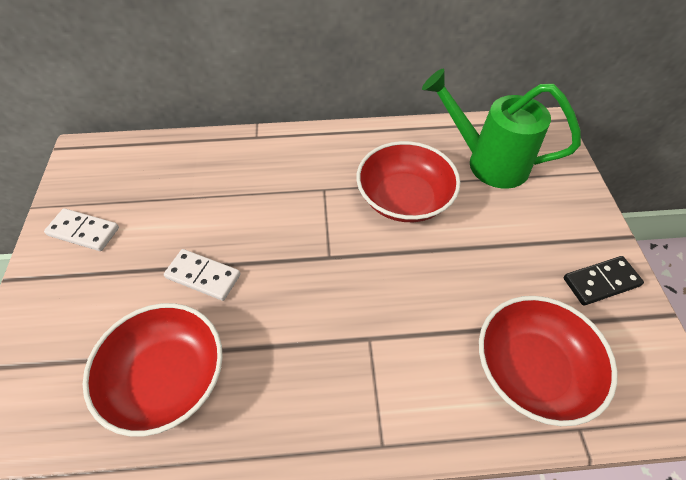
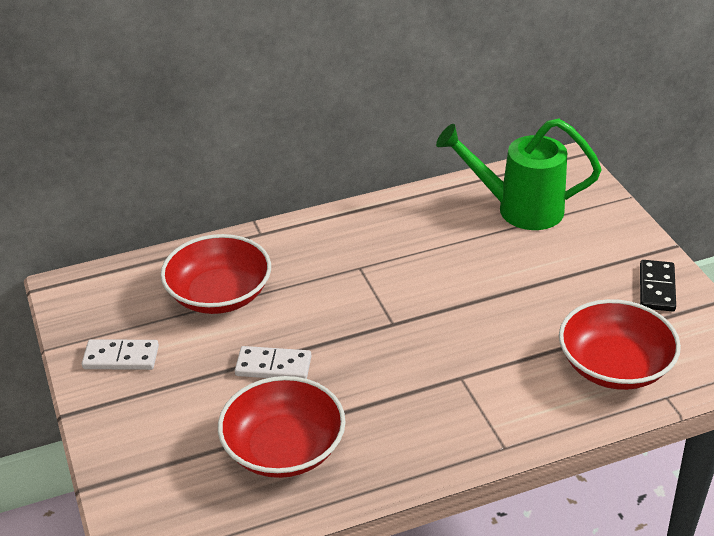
camera: 15 degrees left, 15 degrees down
(404, 198) = (446, 258): red bowl -> red bowl (219, 295)
(601, 282) = (657, 288): black domino -> black domino turned 45 degrees counterclockwise

